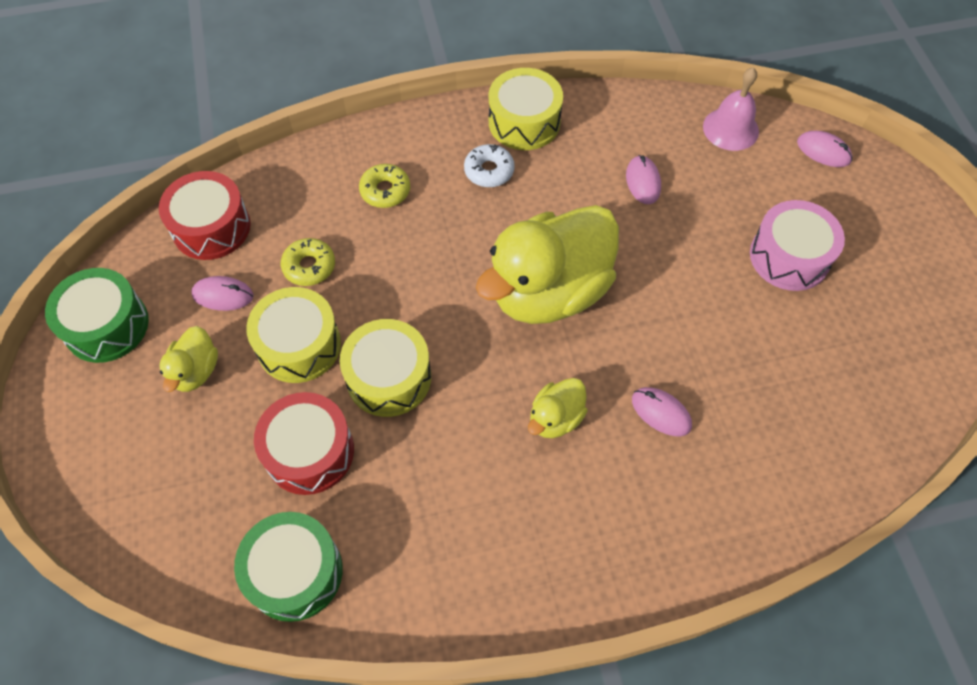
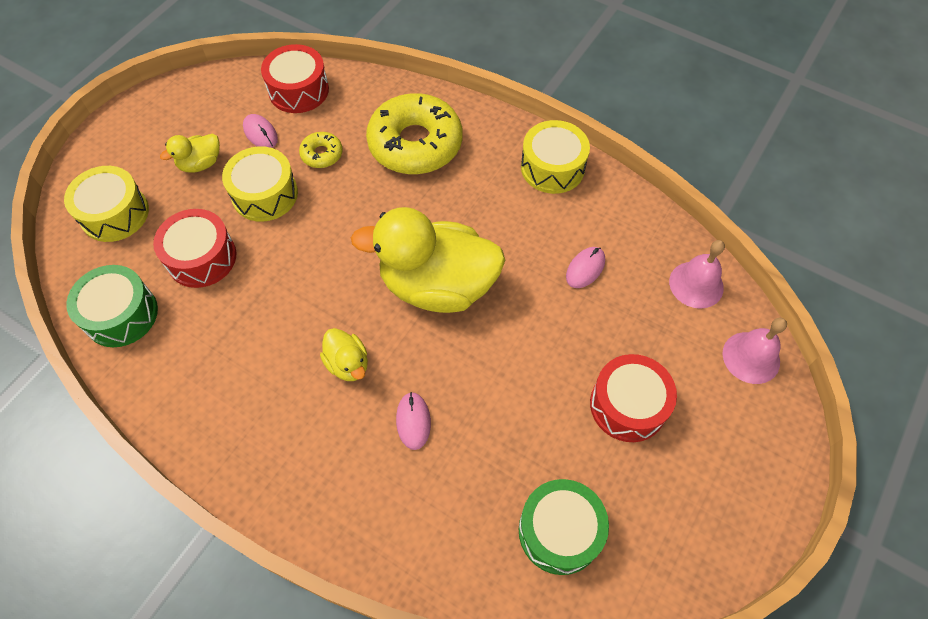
camera: 45 degrees right, 0 degrees up
(106, 325) = (189, 103): green drum -> green drum (559, 531)
(385, 191) = (415, 144): yellow donut -> yellow donut, size x2.23
(388, 377) = (288, 254): yellow drum -> yellow drum (115, 214)
(489, 171) = (492, 181): white donut -> none
(555, 418) = (348, 364): yellow duck -> yellow duck turned 120 degrees counterclockwise
(789, 257) = (628, 405): pink drum -> red drum
(823, 151) = (751, 357): pink mouse -> pink bell

